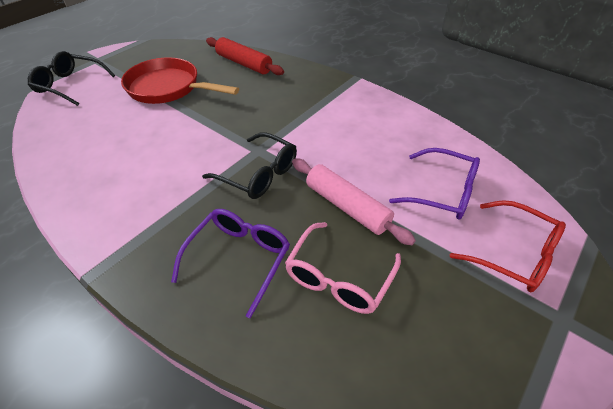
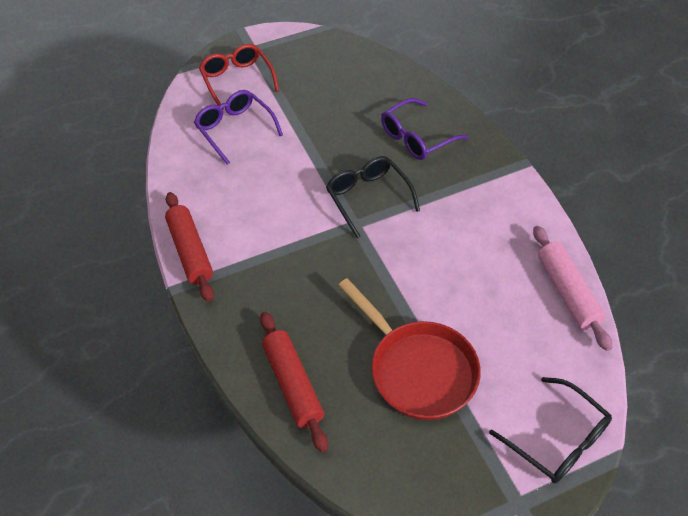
camera: 150 degrees left, 5 degrees up
(338, 278) = (357, 105): pink glasses -> none
(347, 207) = (316, 145): pink rolling pin -> pink rolling pin (567, 292)
(368, 96) = (190, 251): none -> red rolling pin

